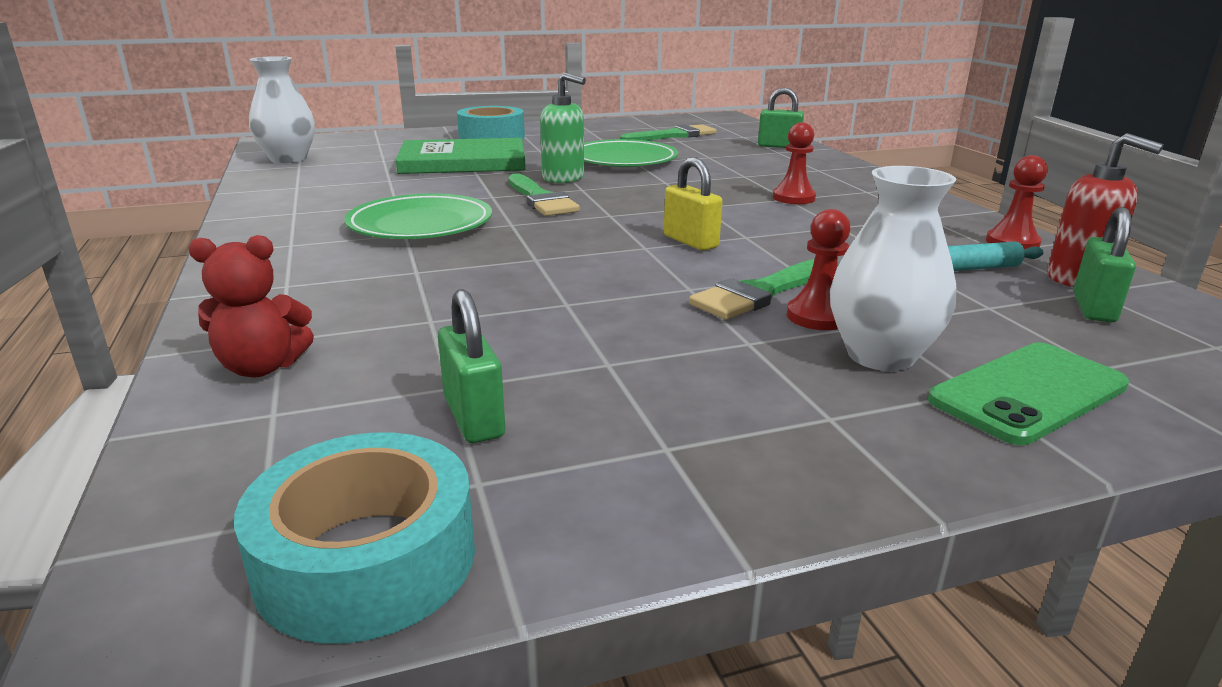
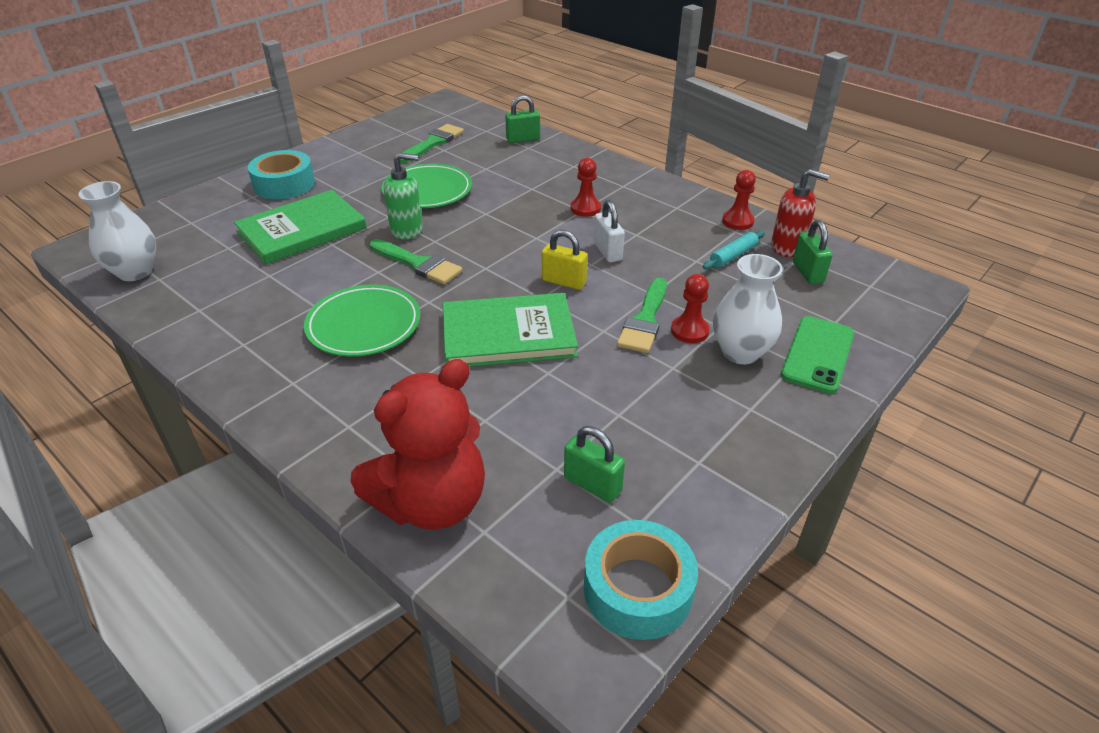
camera: 30 degrees left, 15 degrees up
(262, 367) = (432, 502): red teddy bear -> red teddy bear, size x1.91
(563, 264) = (508, 334): none -> green book
(781, 231) = (607, 251): none -> white padlock

